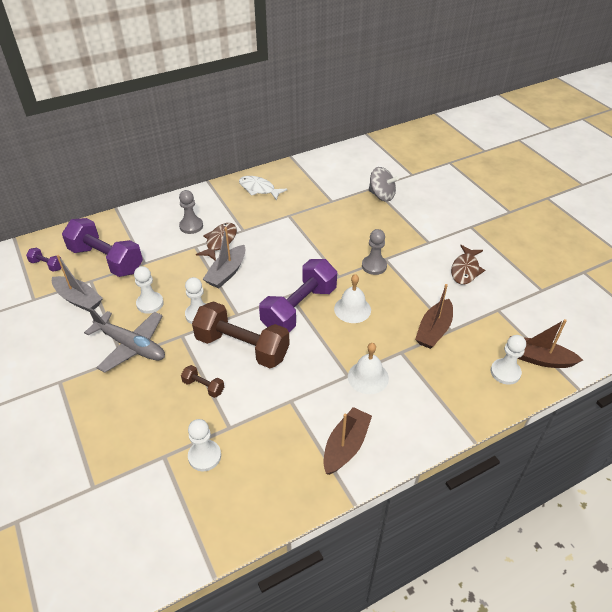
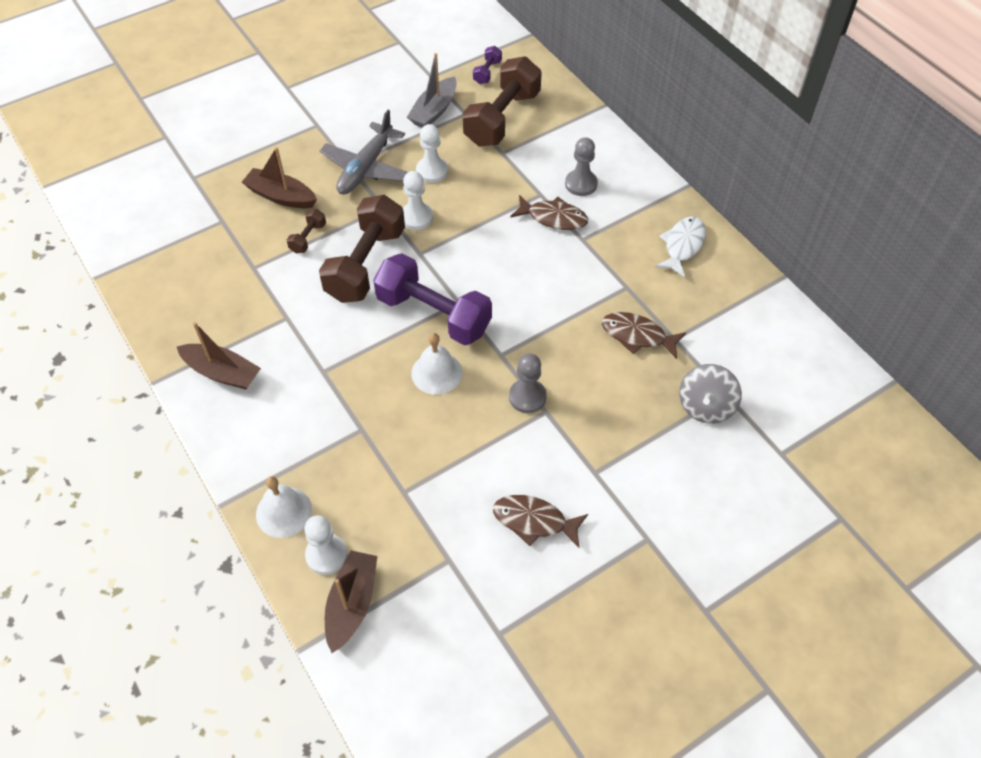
camera: 85 degrees right, 10 degrees up
(106, 260) = (502, 118): purple dumbbell -> brown dumbbell
(204, 456) = (219, 252): white pawn -> none
(227, 273) = (493, 233): grey boat -> none
(328, 215) = (637, 336): none -> brown fish
(368, 377) = (319, 392): white bell -> white bell (284, 512)
(434, 330) = (402, 470): brown boat -> brown boat (281, 196)

